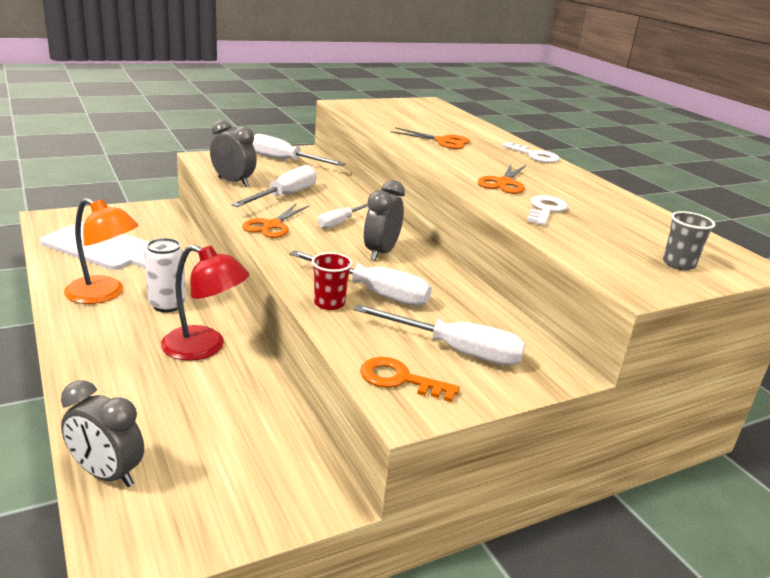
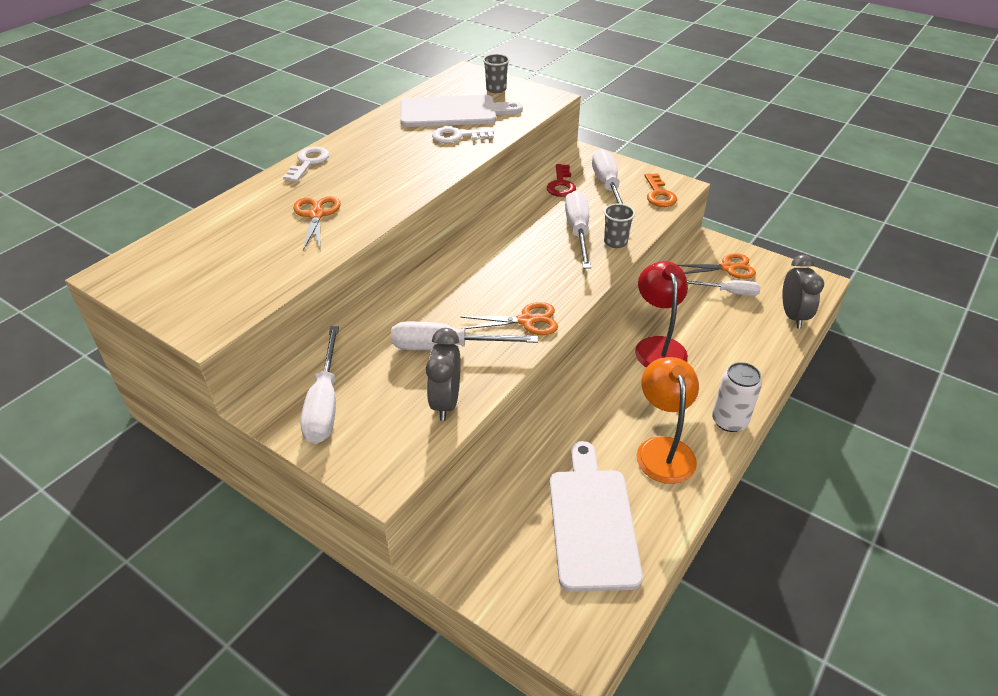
camera: 115 degrees left, 15 degrees up
(167, 305) = (632, 400): white can -> white can (729, 421)
(329, 303) = (615, 242): red cup -> grey cup
(340, 222) = (474, 289): white screwdriver -> white screwdriver (729, 292)
(381, 253) = (511, 249): grey clock -> none
(485, 321) = (561, 184): none -> red key
(504, 183) = (415, 161): orange scissors -> orange scissors (727, 268)
(613, 224) = (453, 112): none -> white cutting board

